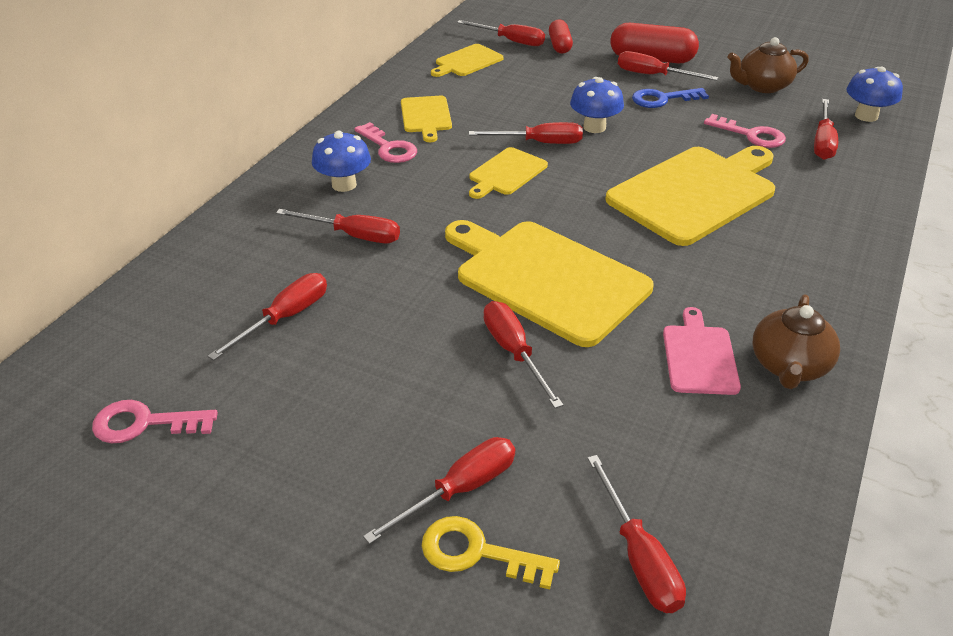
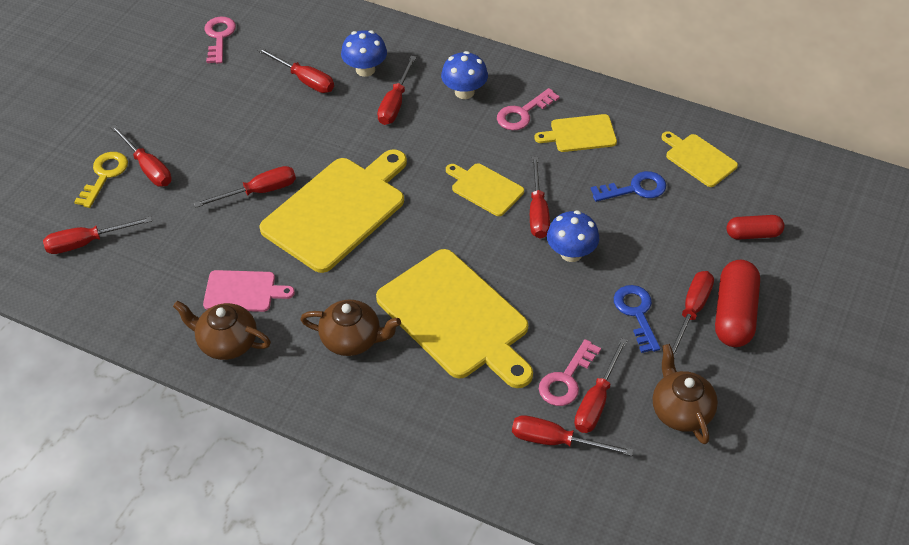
camera: 90 degrees right, 10 degrees up
(506, 92) = (635, 189): none -> blue key
(510, 41) = (756, 193): red screwdriver -> red screwdriver (596, 401)
(748, 262) = (352, 339): none -> brown teapot
(866, 116) = (619, 499): blue mushroom -> blue mushroom (365, 70)

